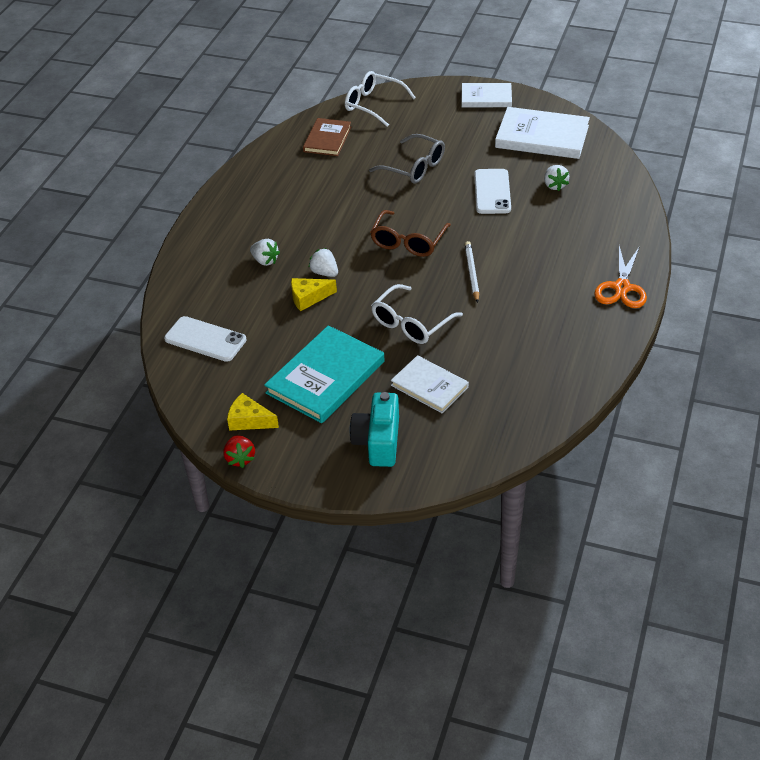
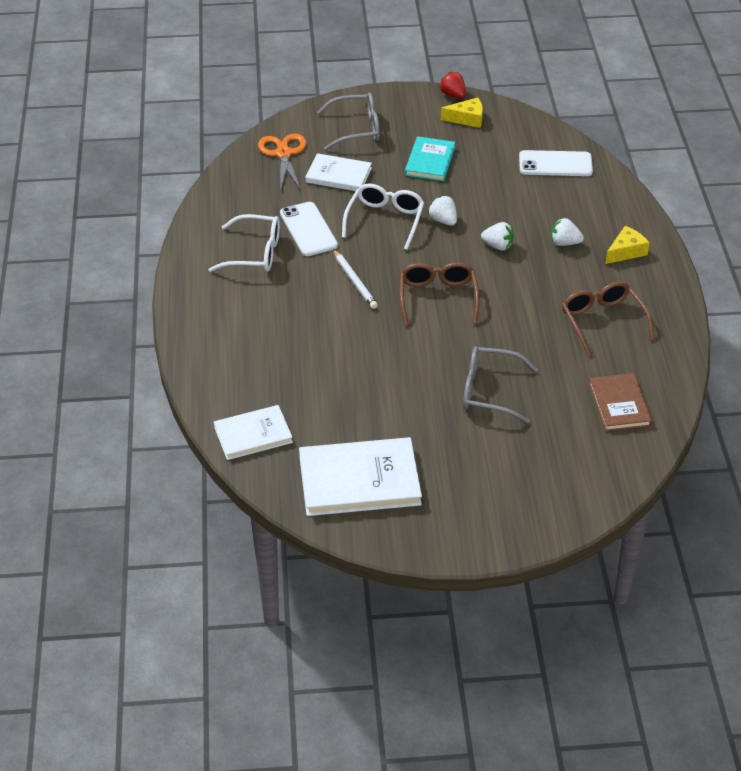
camera: 155 degrees right, 0 degrees up
(290, 193) = (602, 322): none -> brown glasses
(308, 297) = (494, 219): yellow cheese -> yellow cheese (626, 251)
(325, 377) = (430, 161): turquoise book -> turquoise book, size x0.62
(374, 105) = (603, 475): white glasses -> white glasses (254, 253)
(378, 441) = (356, 129): turquoise camera -> grey glasses
(486, 97) = (464, 531): white book -> white book (253, 435)
(492, 192) = (381, 381): white phone -> white phone (308, 229)
(554, 185) = (313, 409): white strawberry -> white strawberry (443, 220)
(622, 288) = (199, 303): orange scissors -> orange scissors (283, 153)

